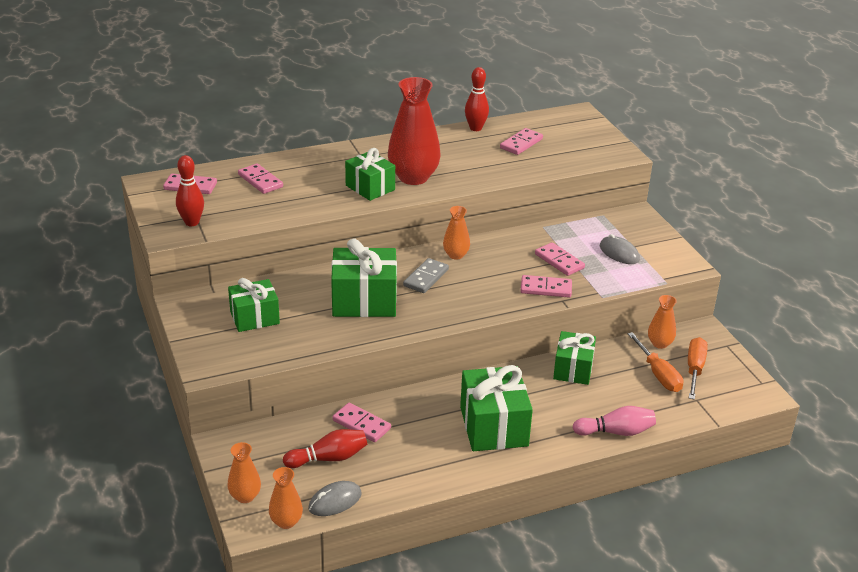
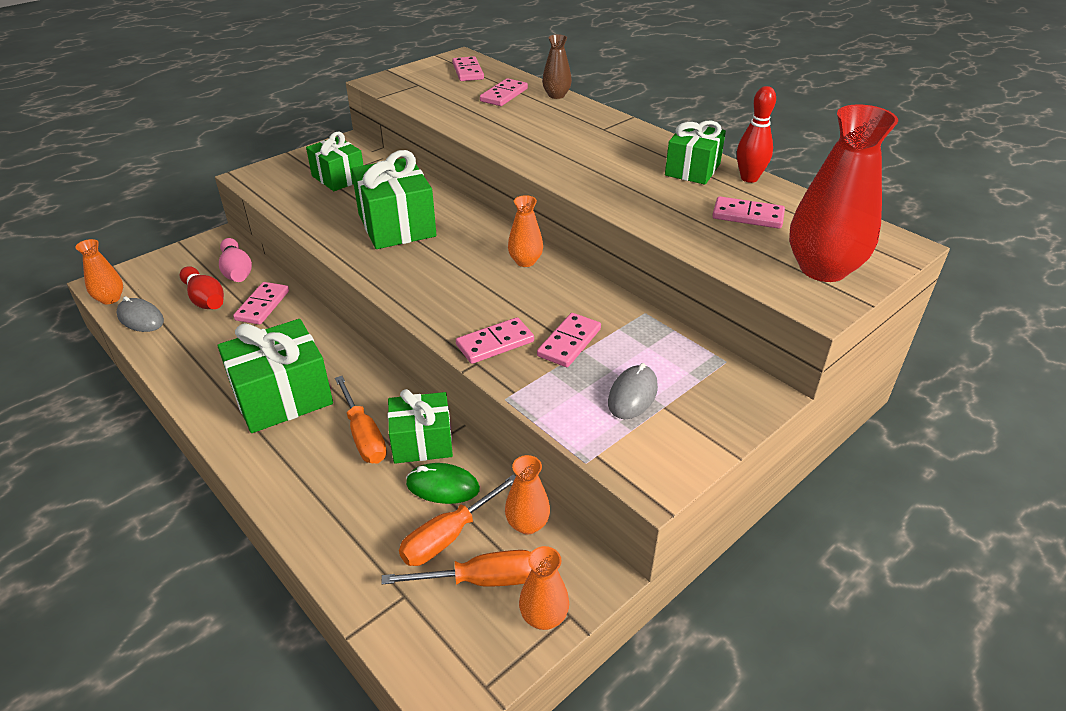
camera: 70 degrees right, 5 degrees up
(192, 222) = (405, 85): red bowling pin -> none
(245, 496) = (145, 269): orange vase -> orange vase (543, 617)
(283, 159) = (556, 95): none -> brown vase
(370, 187) = (539, 146): green gift -> green gift (692, 170)
(413, 177) = (585, 164): red vase -> red vase (823, 269)
(426, 278) = (463, 252): grey domino -> none
(546, 288) = (495, 343): pink domino -> pink domino turned 75 degrees clockwise
(555, 393) = (364, 436): none -> orange screwdriver
(616, 432) = (299, 512): pink bowling pin -> pink bowling pin (237, 271)
(617, 369) = (442, 487): none -> green mouse

